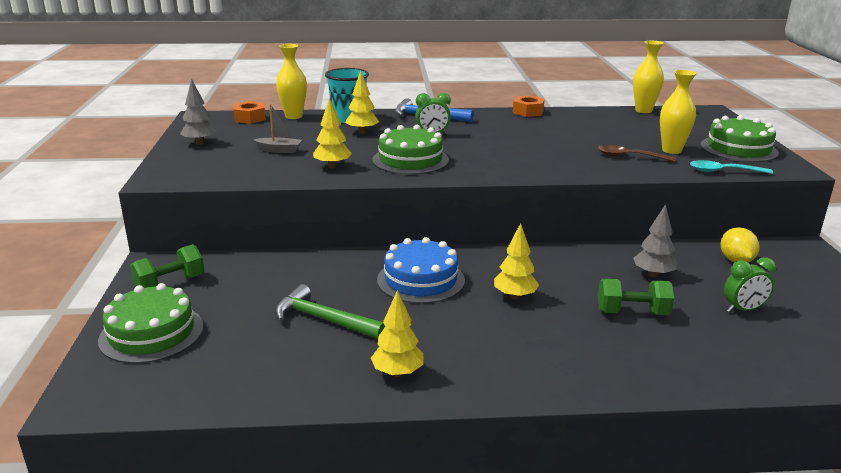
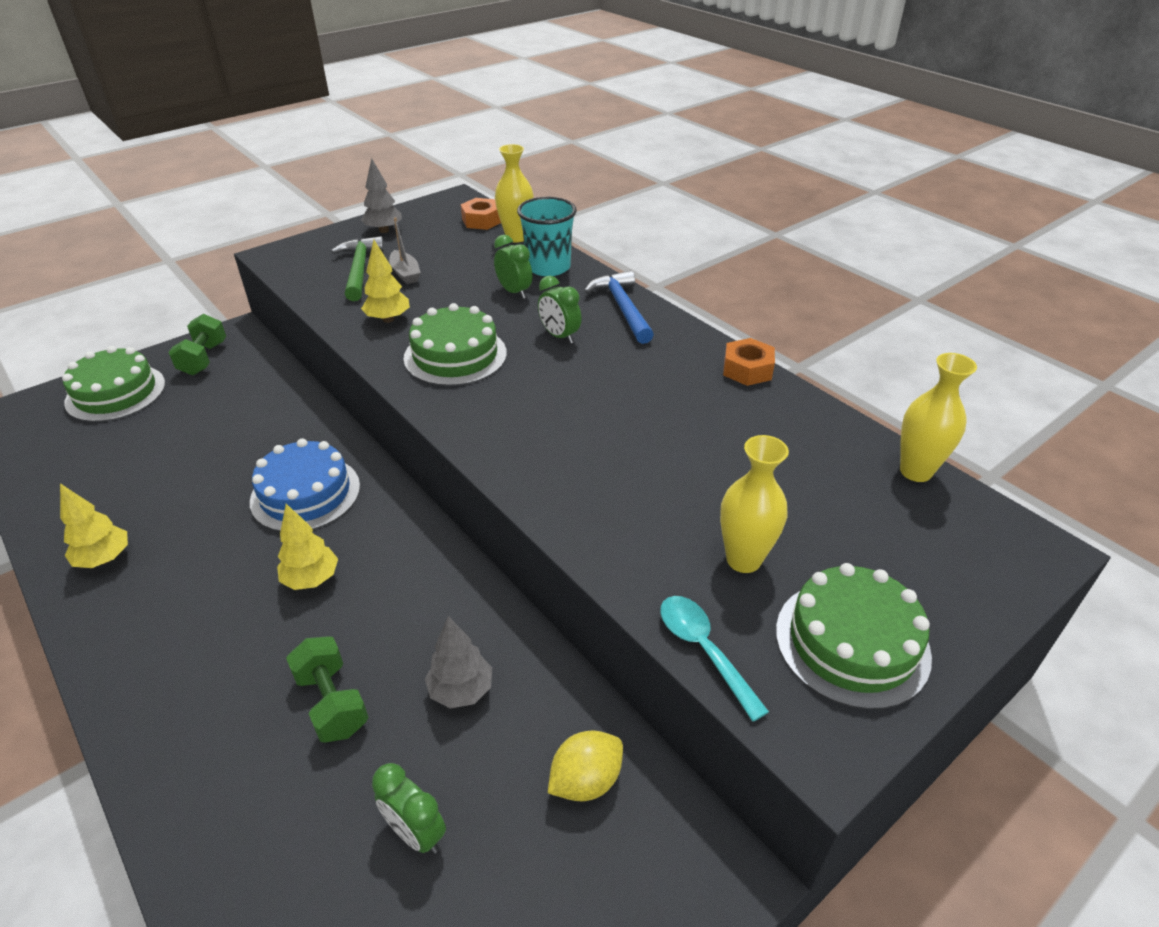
camera: 55 degrees right, 15 degrees up
(170, 284) = (203, 359): green dumbbell -> green dumbbell turned 75 degrees clockwise
(324, 320) = (184, 469): green hammer -> green hammer (359, 270)
(362, 132) = (514, 292): yellow tree -> green clock
(629, 157) = (660, 523): brown spoon -> none

